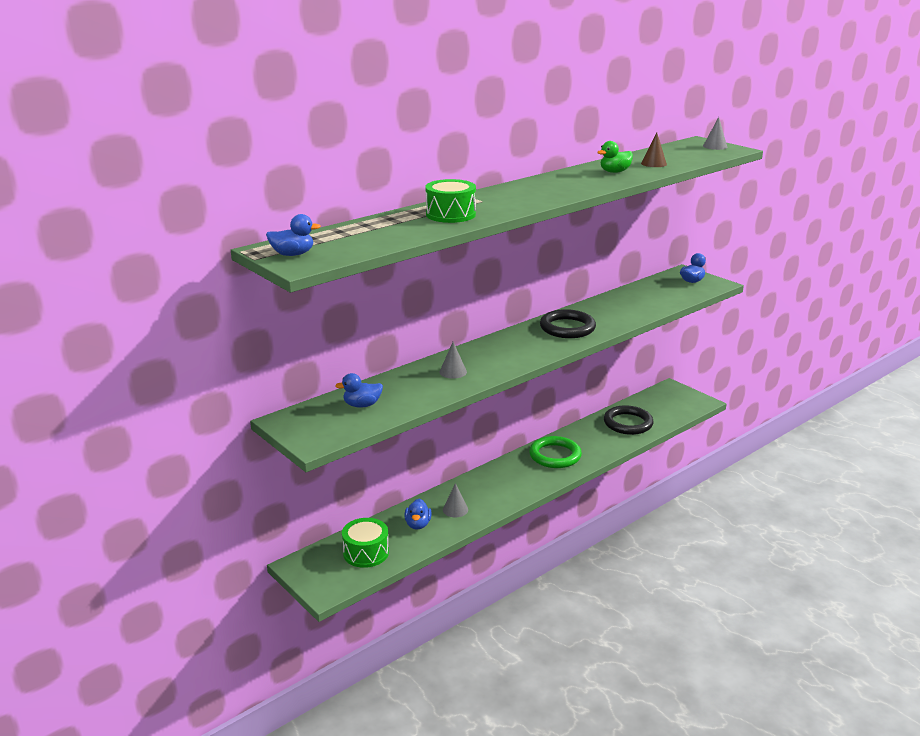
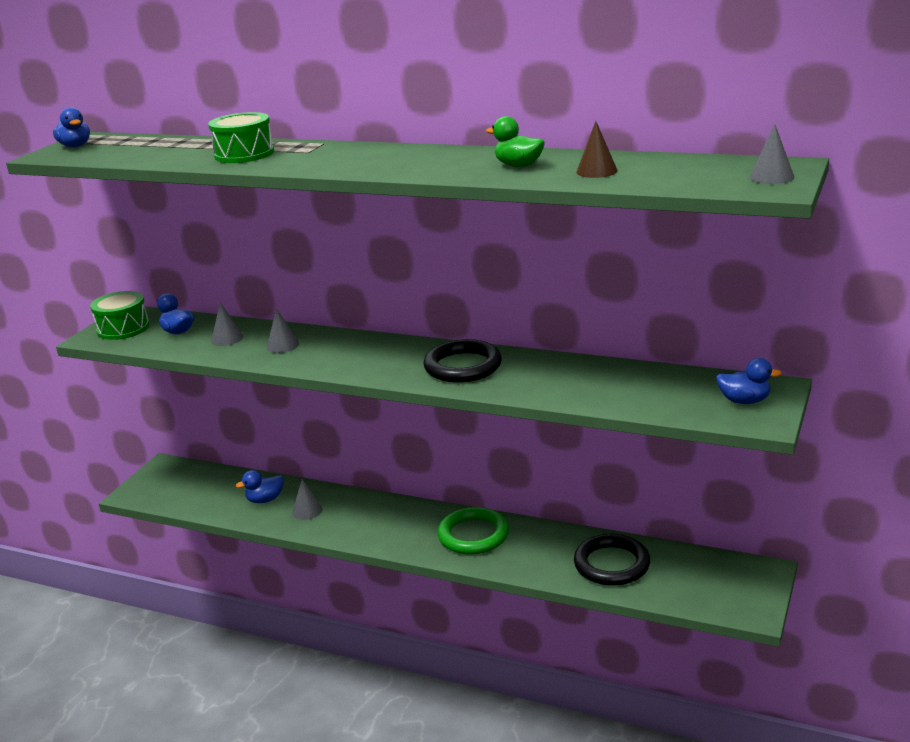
camera: 65 degrees right, 0 degrees up
(366, 553) = (201, 490): green drum -> green drum (123, 328)
(408, 389) = (227, 338): none -> grey cone

